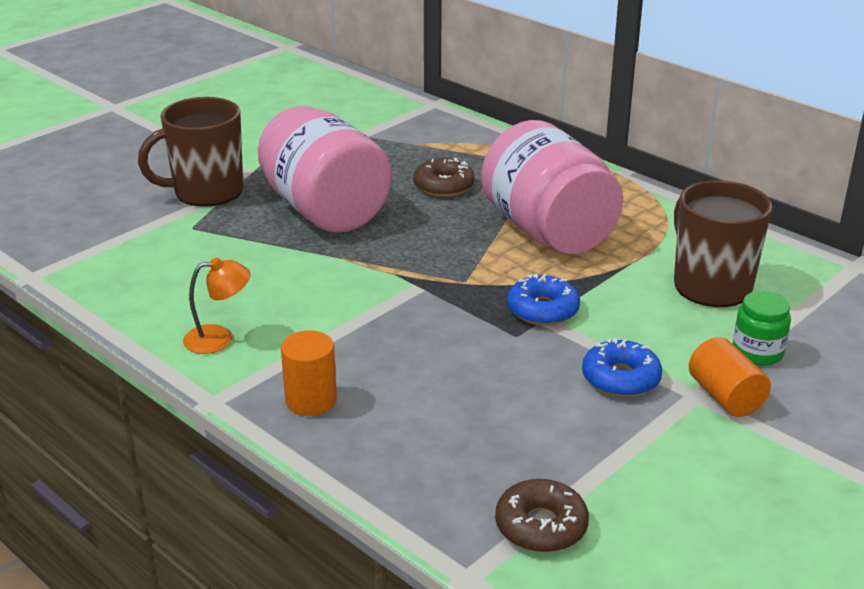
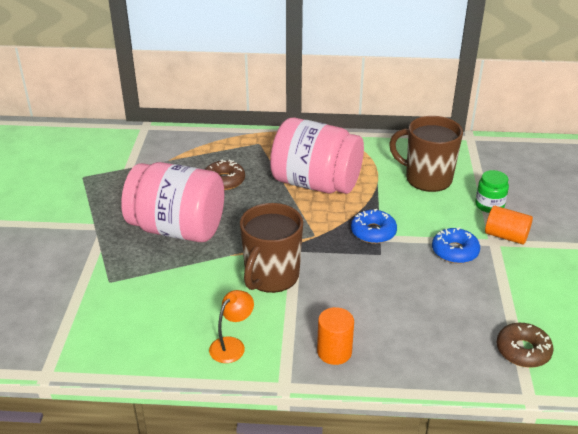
camera: 40 degrees left, 5 degrees up
(206, 192) = (83, 252): brown mug -> brown mug (271, 276)

